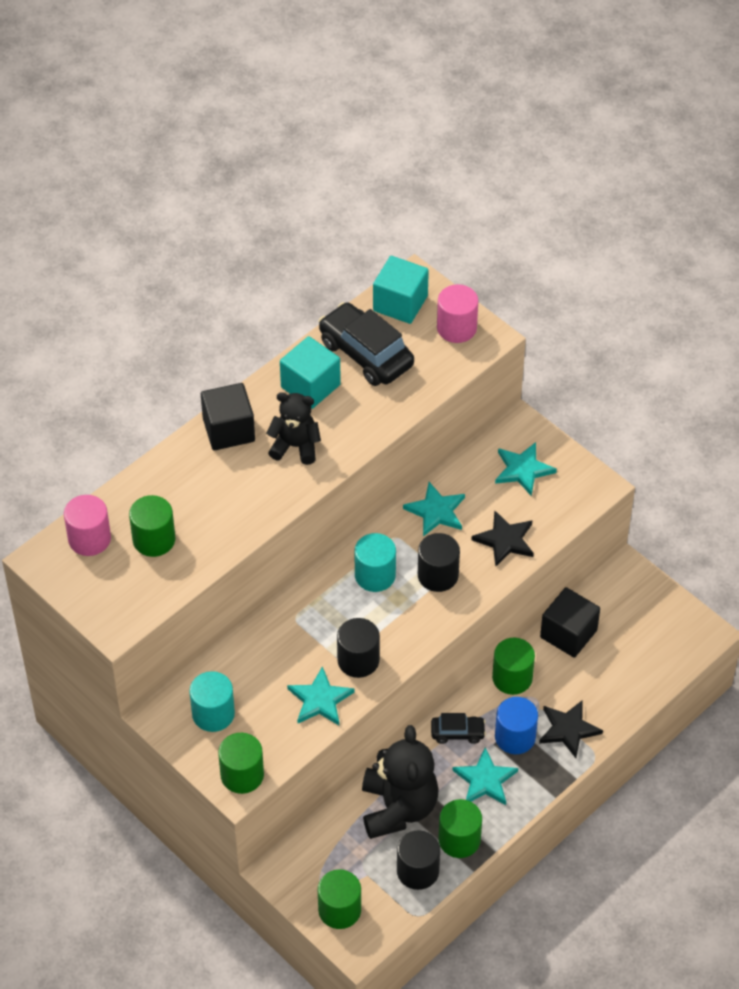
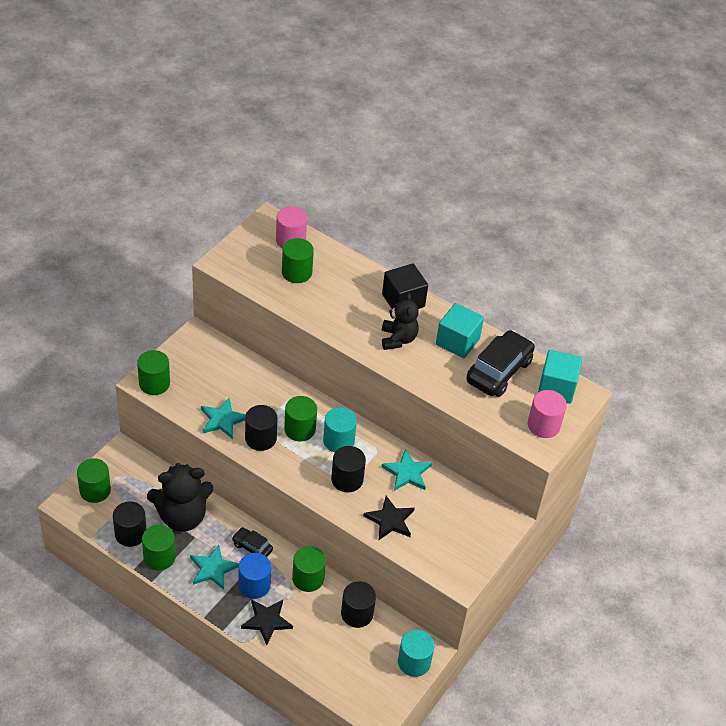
camera: 75 degrees right, 5 degrees down
(213, 714) = (202, 362): turquoise cylinder -> turquoise cylinder (414, 662)
(349, 615) = (300, 429): none -> green cylinder
(457, 733) = (252, 547): black car -> black car turned 135 degrees clockwise
(523, 470) = (462, 526): turquoise star -> none
(568, 634) = (357, 614): black cube -> black cylinder

